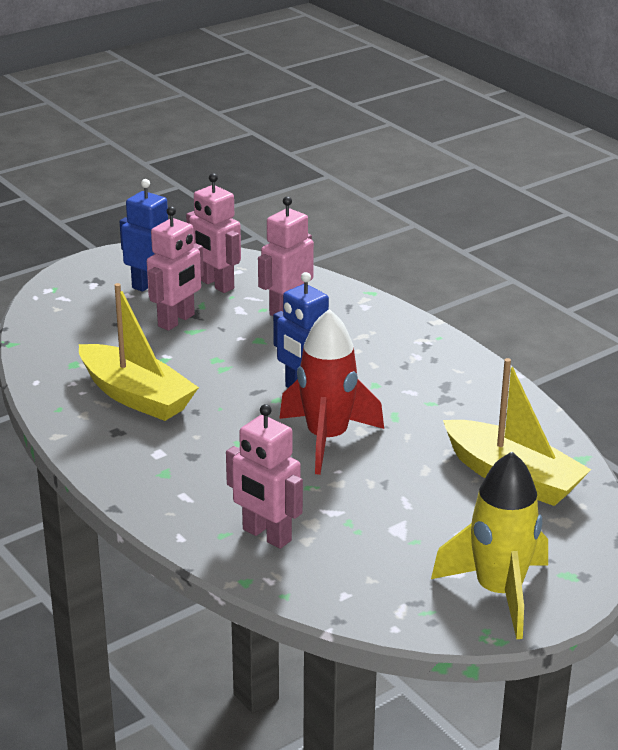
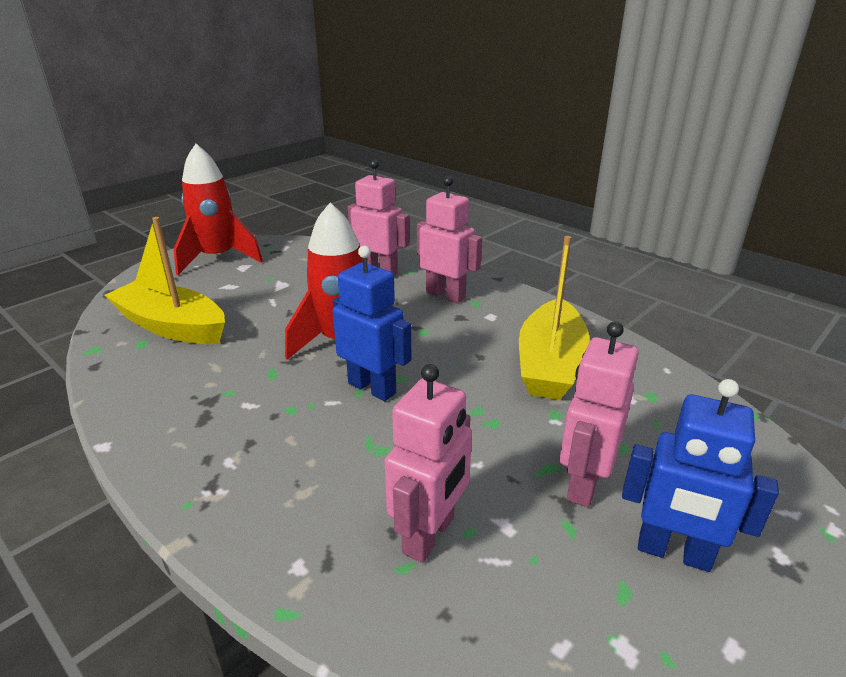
camera: 170 degrees right, 0 degrees up
(136, 396) = (550, 364): yellow boat -> yellow boat turned 105 degrees counterclockwise
(216, 284) = (577, 589): pink robot -> pink robot (445, 295)
(498, 592) = (218, 258): yellow rocket -> red rocket

